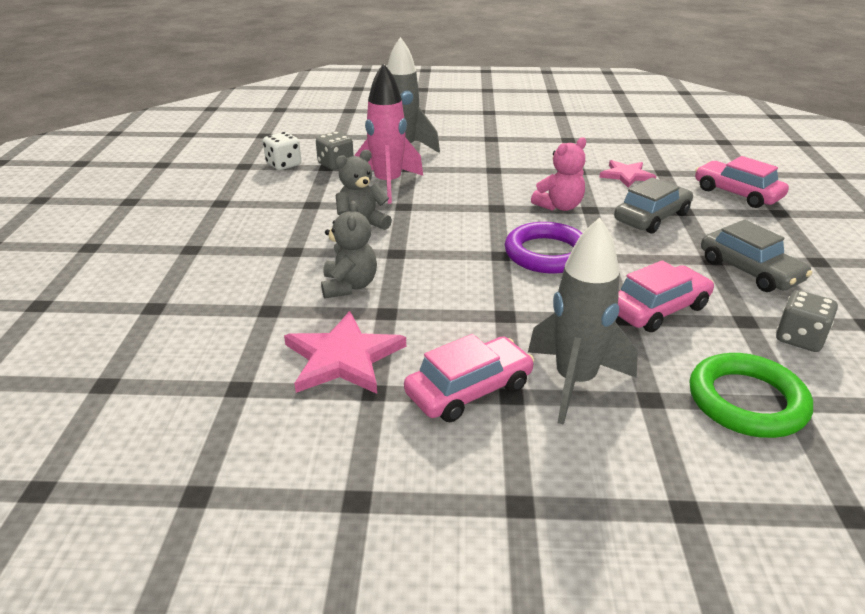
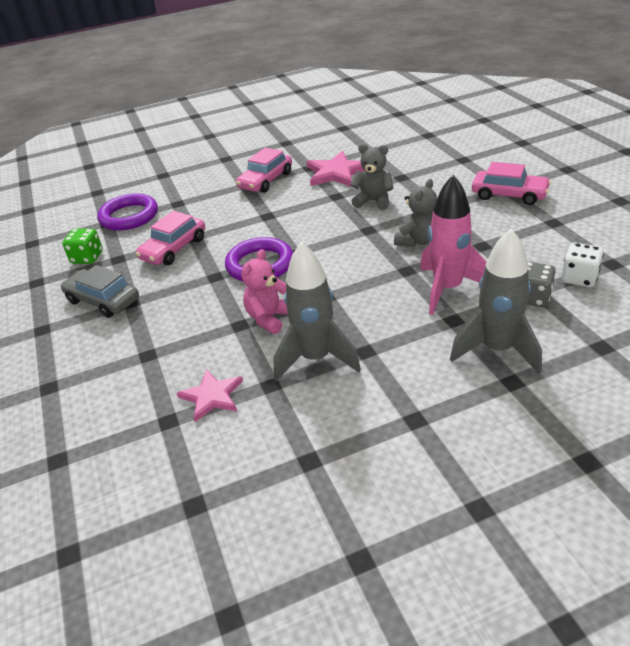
camera: 160 degrees right, 5 degrees up
(349, 286) = (373, 201): grey teddy bear -> grey teddy bear turned 135 degrees clockwise
(574, 382) = (216, 198): grey rocket -> grey rocket (316, 358)
(652, 217) = (180, 334): grey car -> none
(737, 193) = (85, 406): pink car -> pink car (509, 195)
(747, 401) = (129, 216): green ring -> purple ring
(799, 338) = (87, 258): grey dice -> green dice

